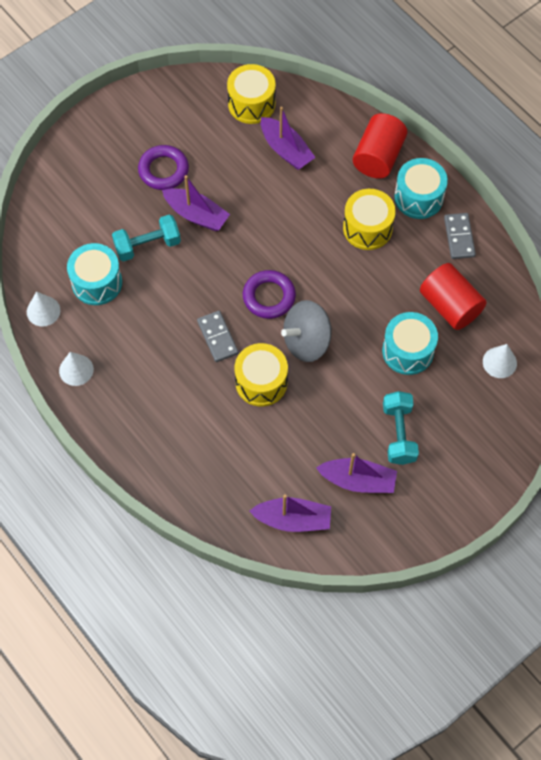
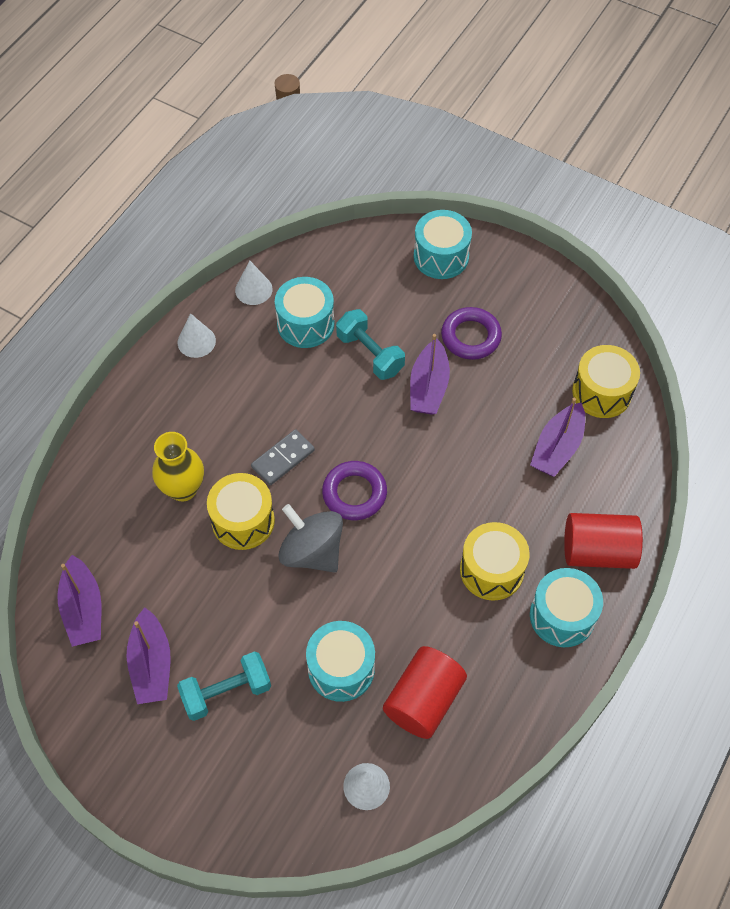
camera: 70 degrees right, 5 degrees down
(77, 163) = (441, 256): none -> turquoise drum
(214, 418) = (183, 489): none -> yellow vase
(459, 237) = (527, 682): grey domino -> none

